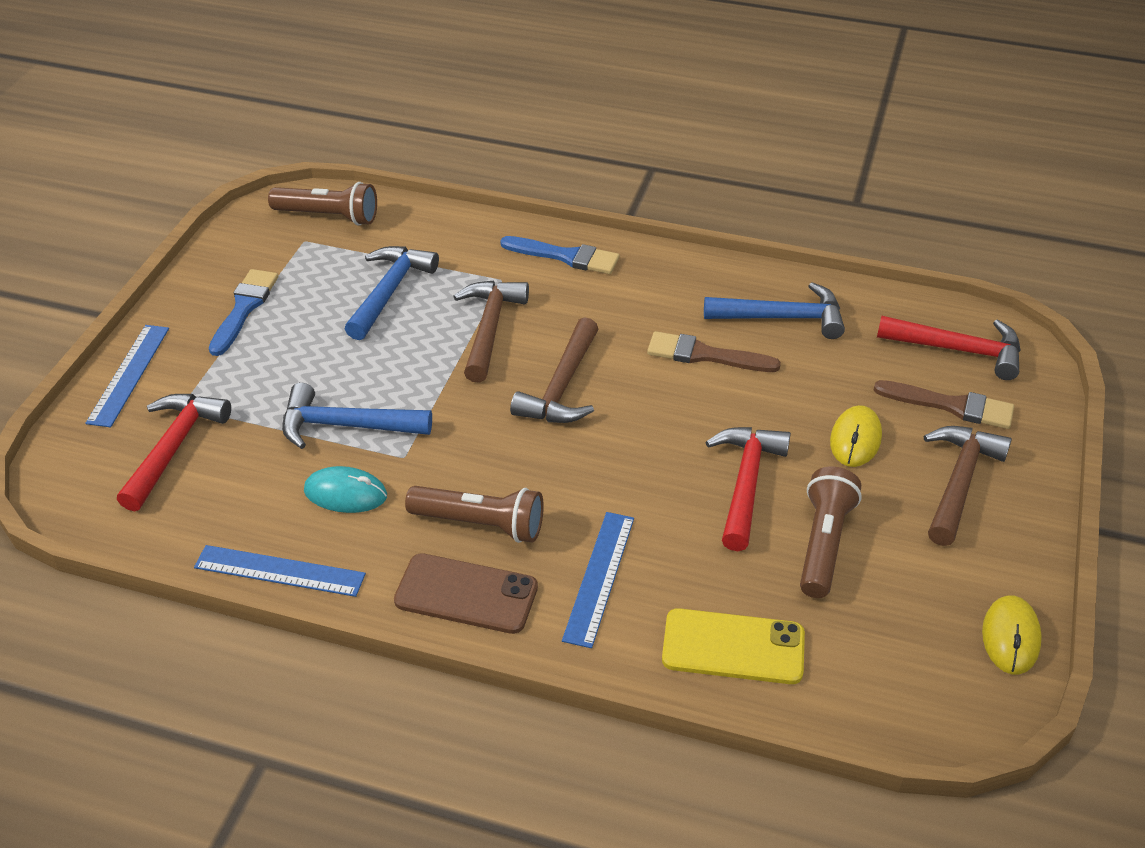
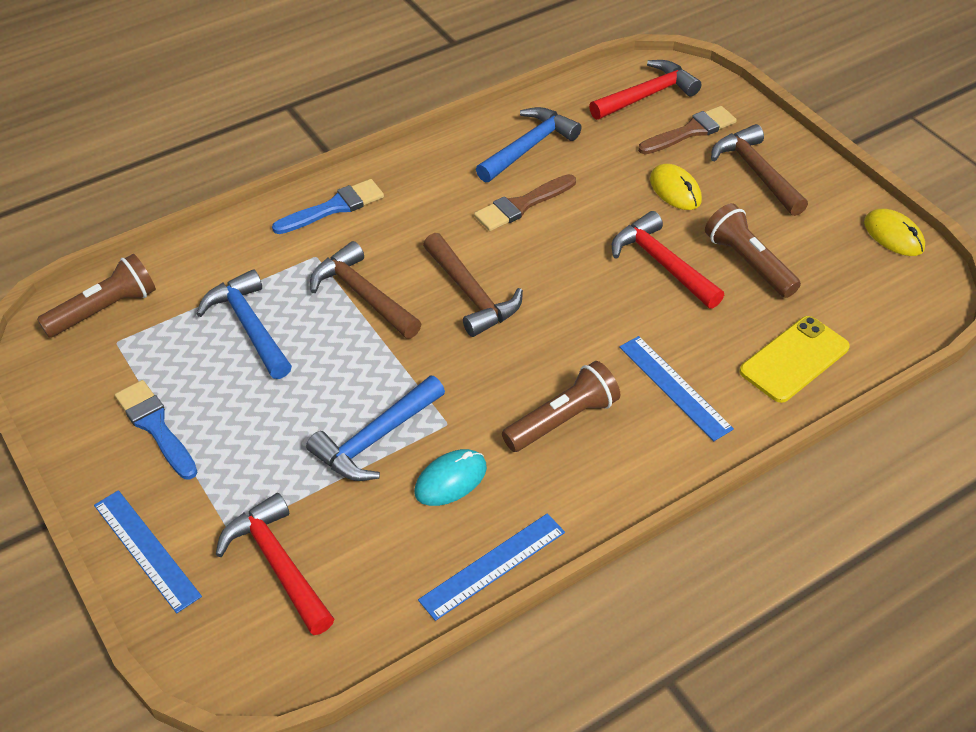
camera: 50 degrees left, 5 degrees up
(466, 594) = (622, 467): brown phone -> none

